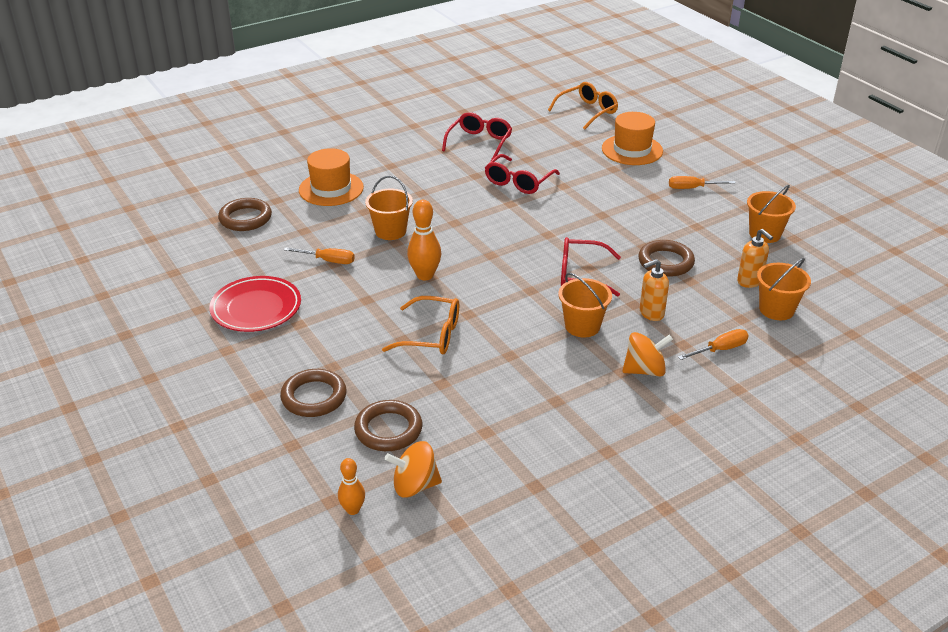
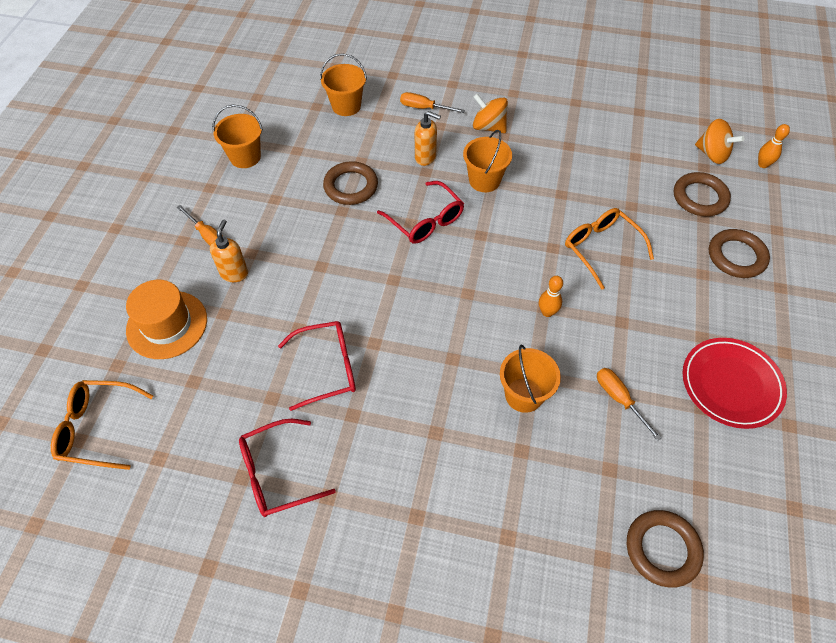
camera: 135 degrees left, 20 degrees up
(331, 189) = (523, 526): orange hat -> none
(425, 275) = (547, 312): orange bowling pin -> orange bowling pin, size x0.62
(749, 281) = (325, 133): orange soap dispenser -> orange soap dispenser (234, 273)

